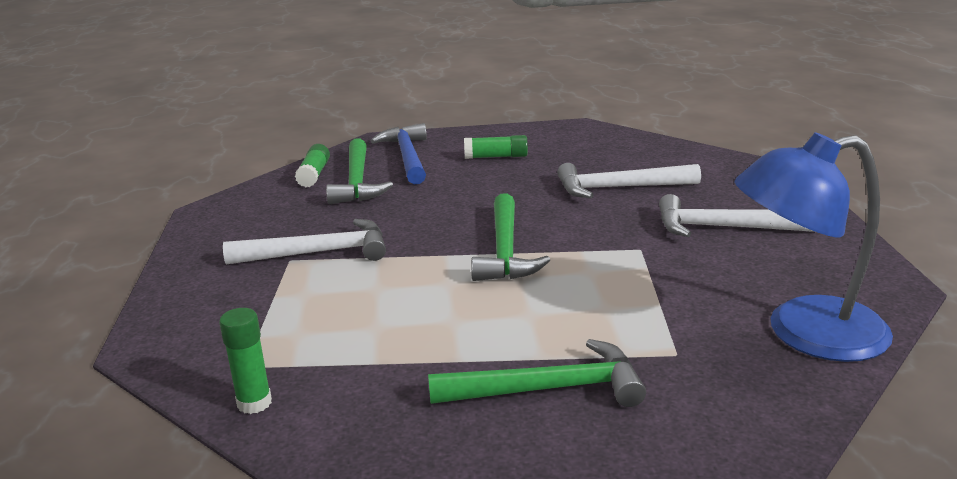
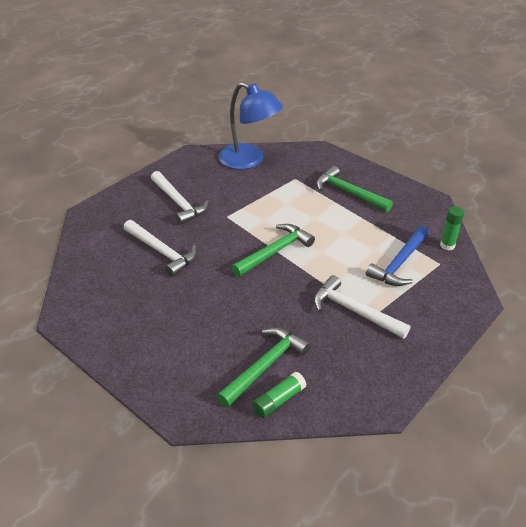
camera: 135 degrees left, 15 degrees up
(407, 157) = (201, 373): blue hammer -> blue hammer (399, 263)
(496, 157) = (160, 327): green glue stick -> none

